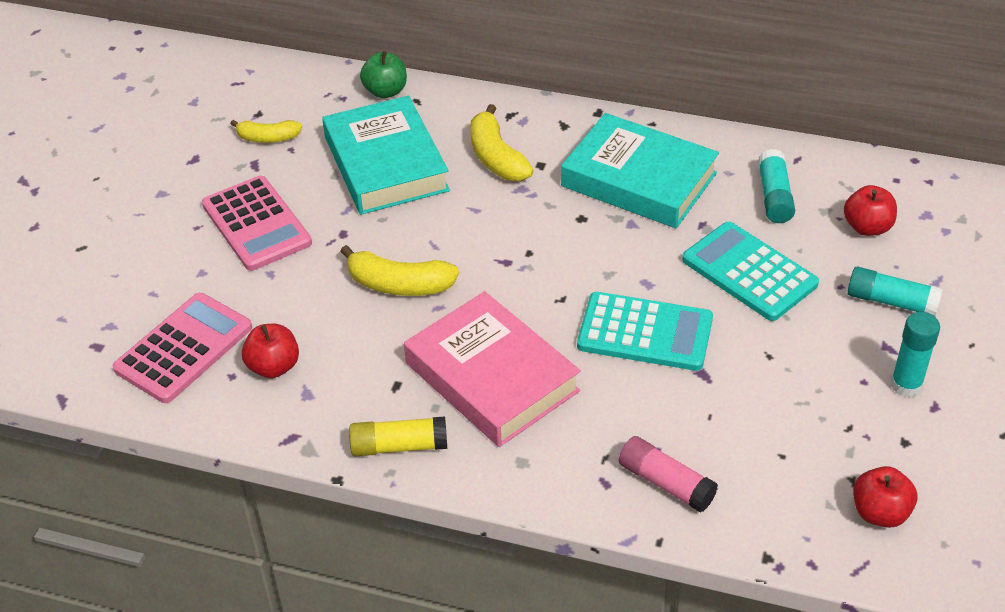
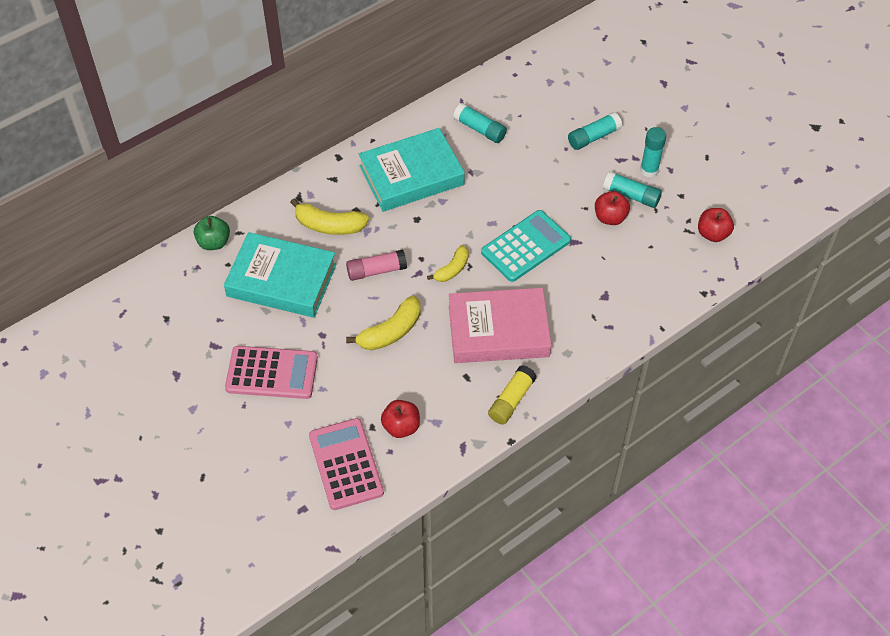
camera: 55 degrees left, 10 degrees up
(268, 138) = (196, 325): yellow banana -> yellow banana (452, 269)
(665, 483) = (629, 302): pink glue stick -> pink glue stick (376, 271)
(749, 272) = (523, 176): turquoise calculator -> none
(842, 390) = (631, 195): none -> turquoise glue stick
(867, 227) = (536, 109): red apple -> red apple (610, 217)

